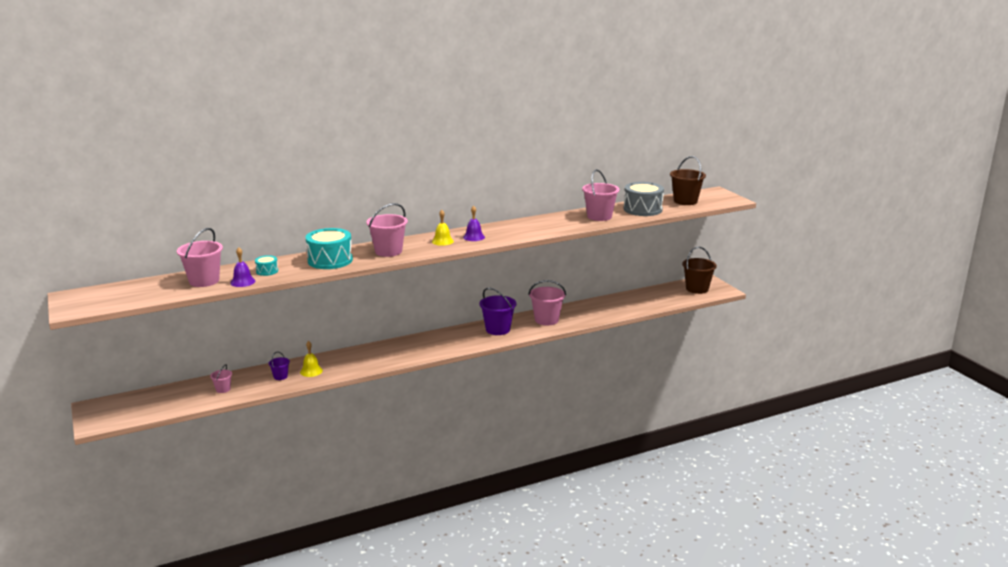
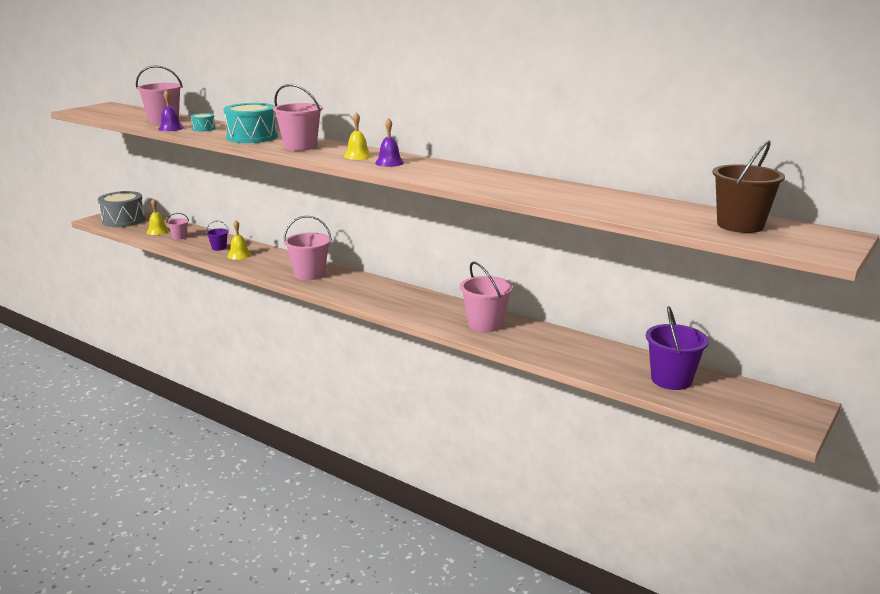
camera: 60 degrees right, 0 degrees up
(188, 397) = (158, 231): none -> yellow bell
(498, 329) = (423, 305): purple bucket -> purple bucket (671, 380)
(599, 216) = (564, 195): pink bucket -> pink bucket (309, 274)
(642, 209) = (643, 209): grey drum -> grey drum (123, 220)
(697, 289) = (755, 404): brown bucket -> none

